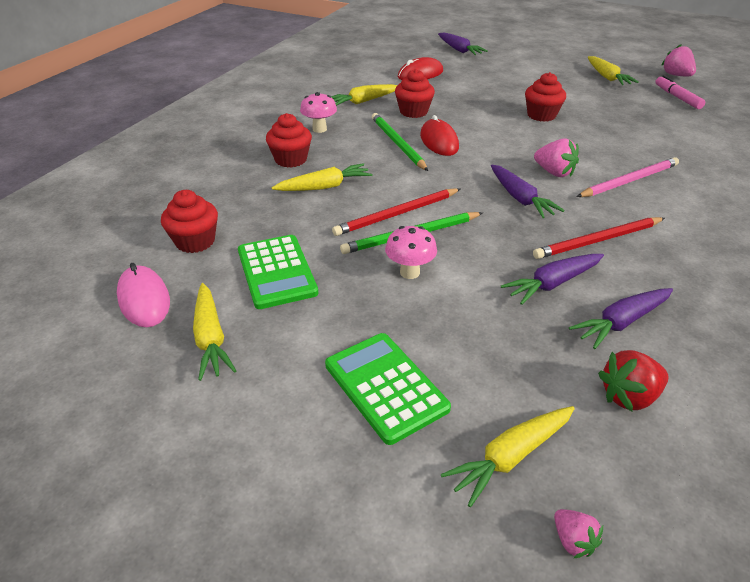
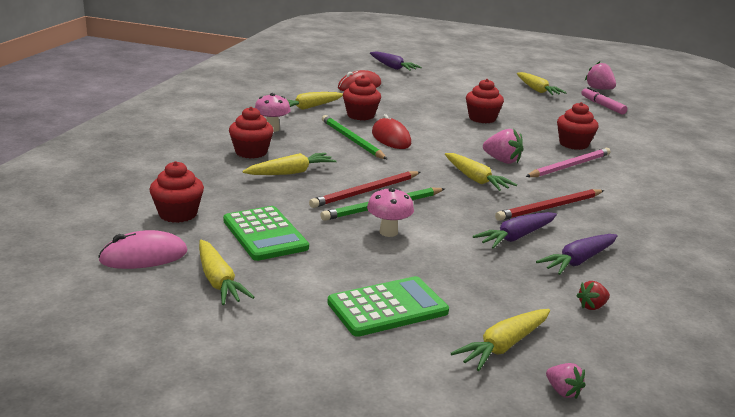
camera: 10 degrees left, 15 degrees down
(144, 299) = (144, 256): pink mouse -> pink mouse turned 75 degrees counterclockwise
(385, 386) = (387, 307): green calculator -> green calculator turned 105 degrees clockwise
(520, 198) = (475, 179): purple carrot -> yellow carrot
(628, 396) = (592, 306): red strawberry -> red strawberry, size x0.59
(638, 150) = (573, 144): none -> red cupcake

